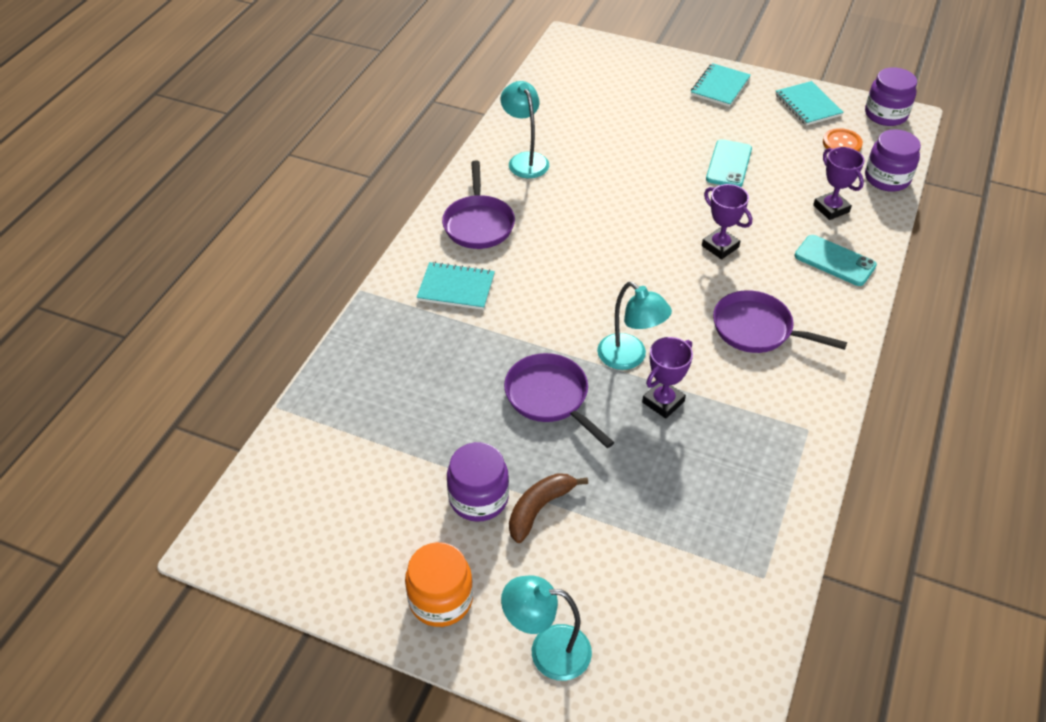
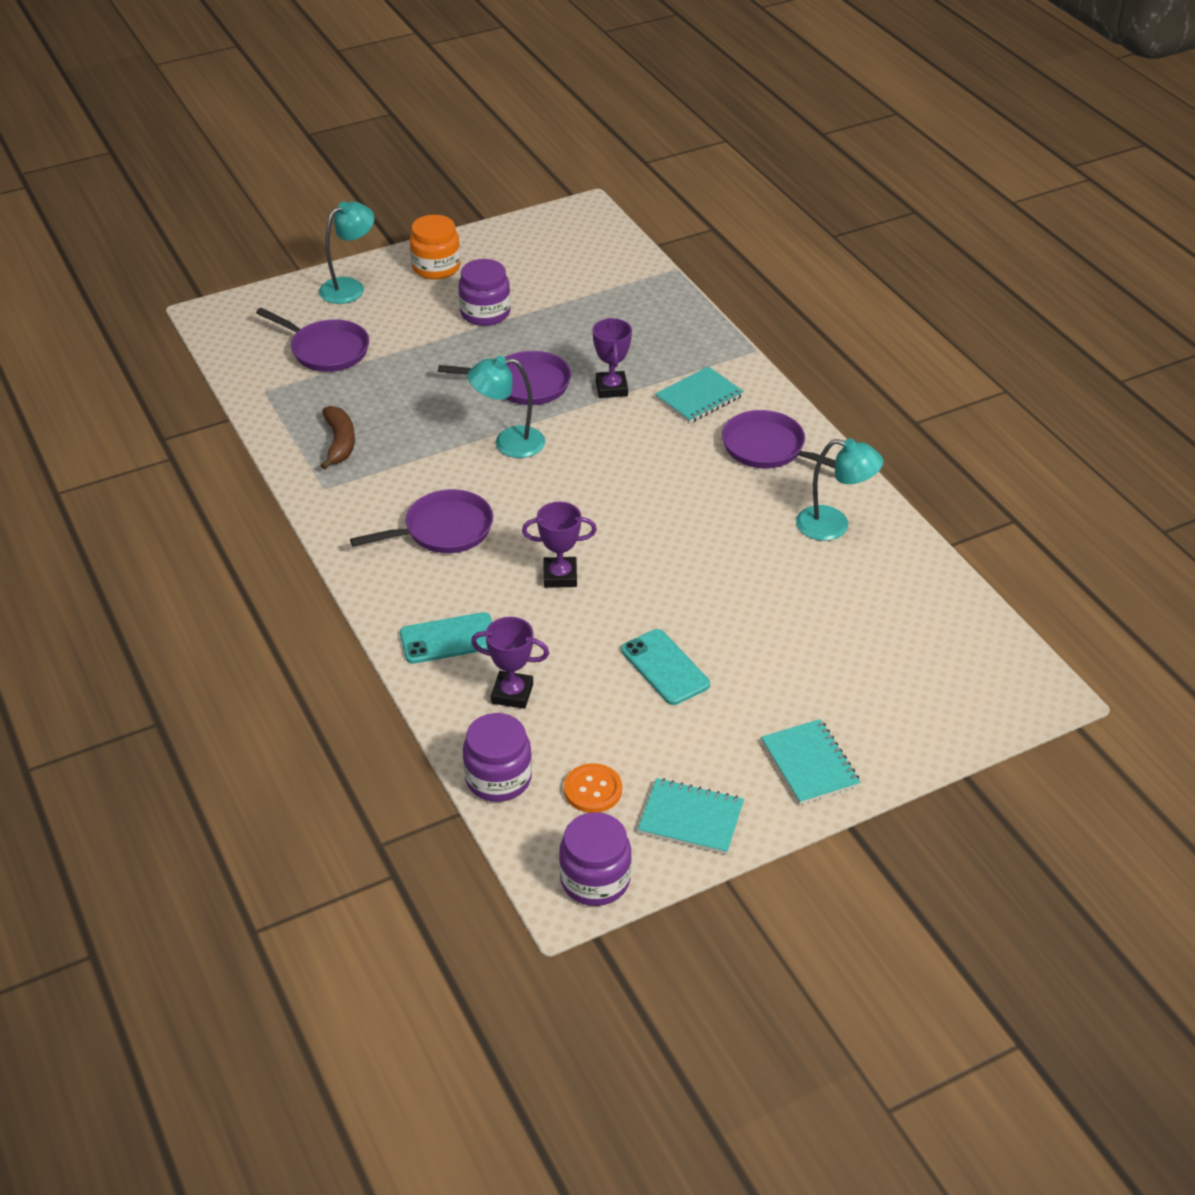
camera: 130 degrees right, 5 degrees down
(539, 508) = (442, 332): brown banana -> brown banana (340, 443)
(660, 580) = (326, 350): none -> purple pan
(663, 402) = (447, 434): purple trophy -> purple trophy (611, 388)

